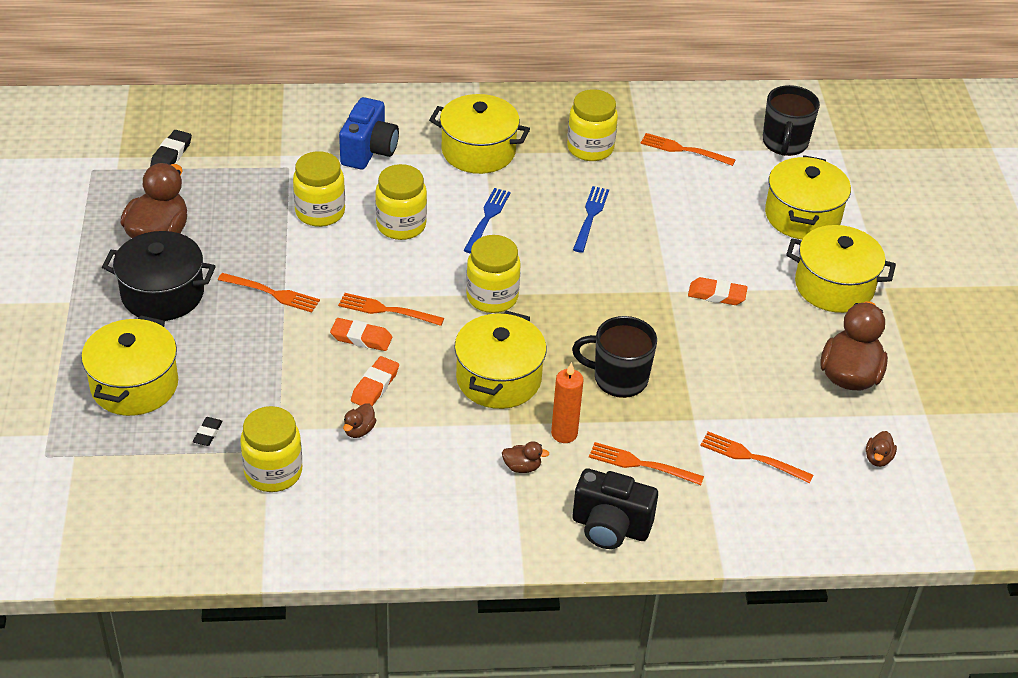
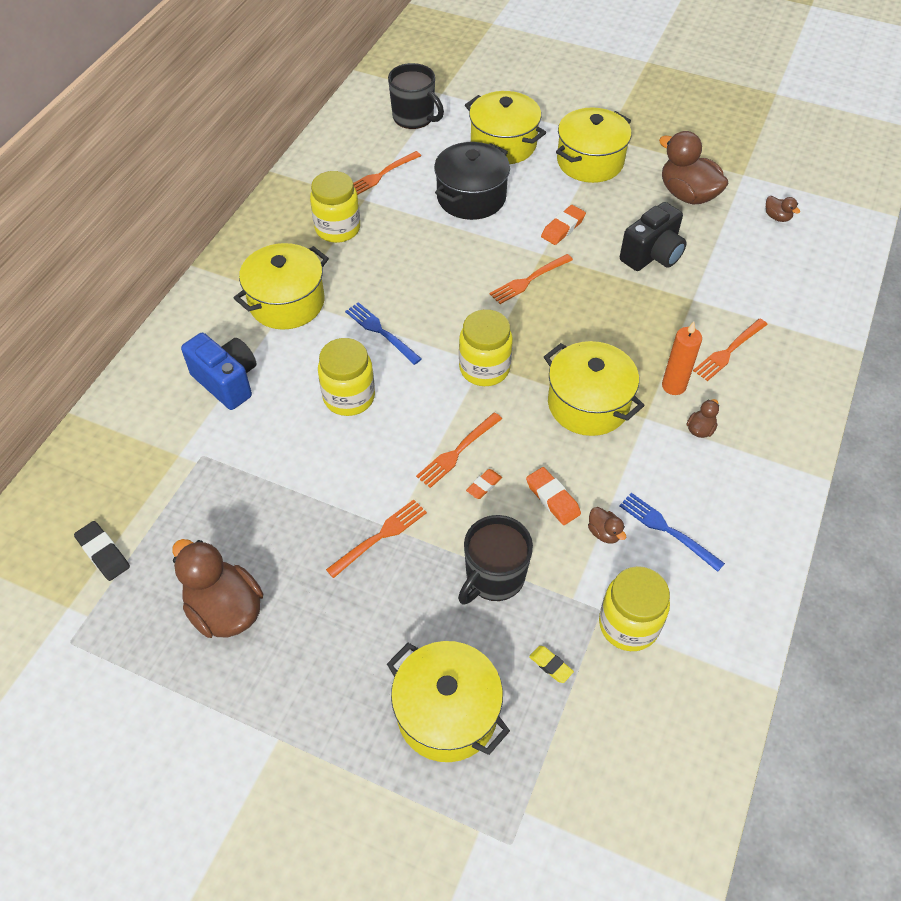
camera: 60 degrees left, 10 degrees up
(162, 294) = (322, 638): black pot -> black pot (471, 197)
(208, 433) = (551, 665): black eraser -> yellow eraser
(320, 212) = (288, 453): yellow jar -> none
(361, 338) = (484, 485): orange eraser -> orange eraser, size x0.65
(590, 216) = (423, 263): blue fork -> blue fork (666, 530)
(610, 527) = (790, 399): black camera -> black camera (652, 255)
(618, 378) = (626, 325): black mug -> black mug (494, 577)
(751, 457) = (748, 283): orange fork -> orange fork (528, 280)

